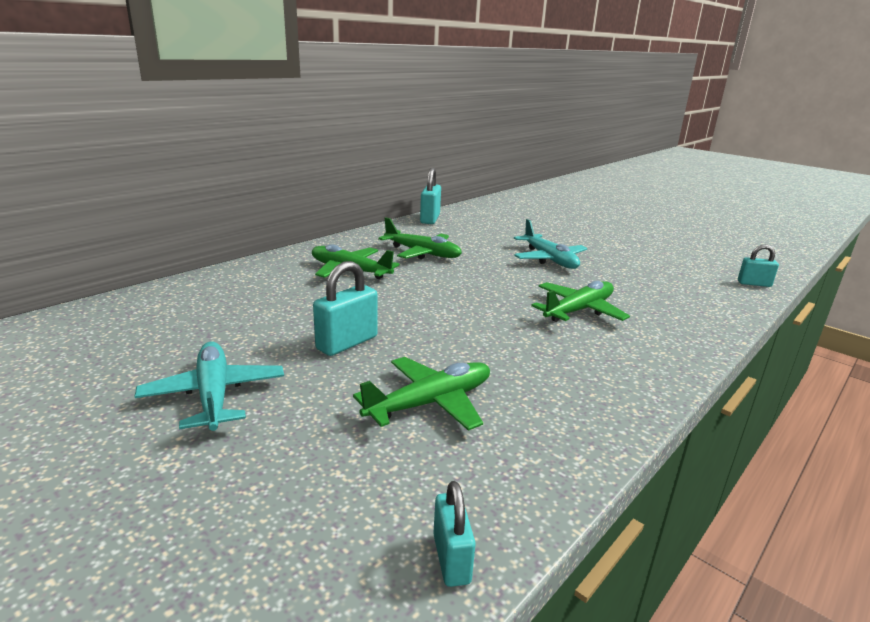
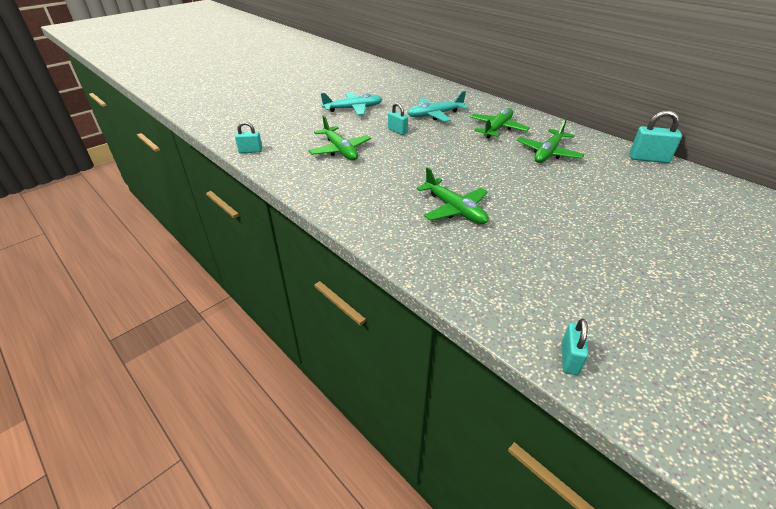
camera: 95 degrees right, 15 degrees up
(347, 343) = (397, 131): turquoise padlock -> turquoise padlock, size x0.64
(549, 259) = (570, 212): turquoise plane -> turquoise plane (435, 115)

